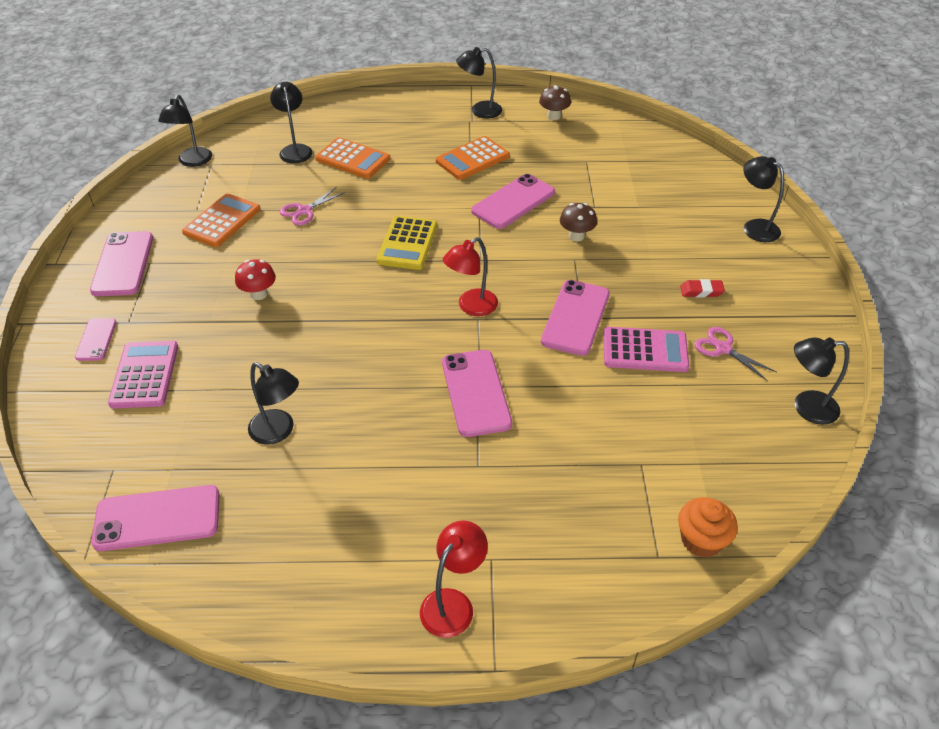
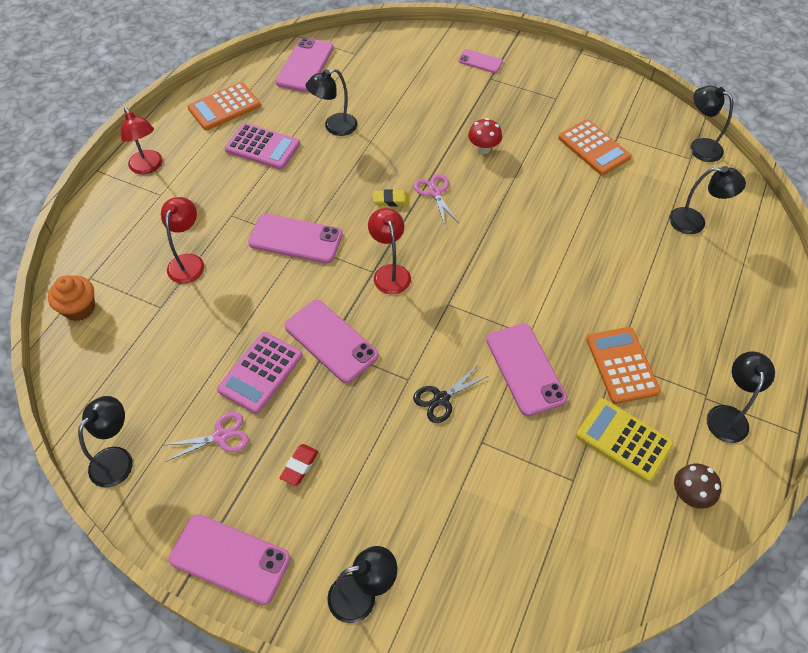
camera: 115 degrees right, 10 degrees up
(123, 264) = (561, 85): pink phone -> pink phone (230, 558)
(144, 375) = (430, 78): pink calculator -> pink calculator (262, 147)
(304, 211) = (584, 203): pink scissors -> pink scissors (434, 192)
(353, 159) = (660, 262): orange calculator -> orange calculator (224, 107)
(375, 338) = (391, 200): none -> yellow eraser
(407, 243) = (499, 259): yellow calculator -> yellow calculator (623, 440)
(569, 471) = (188, 262): none -> red lamp
(576, 236) = (441, 399): brown mushroom -> black scissors

